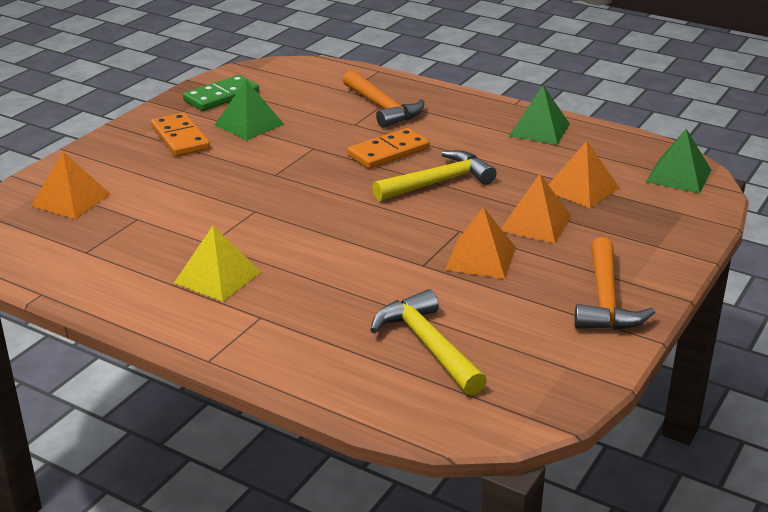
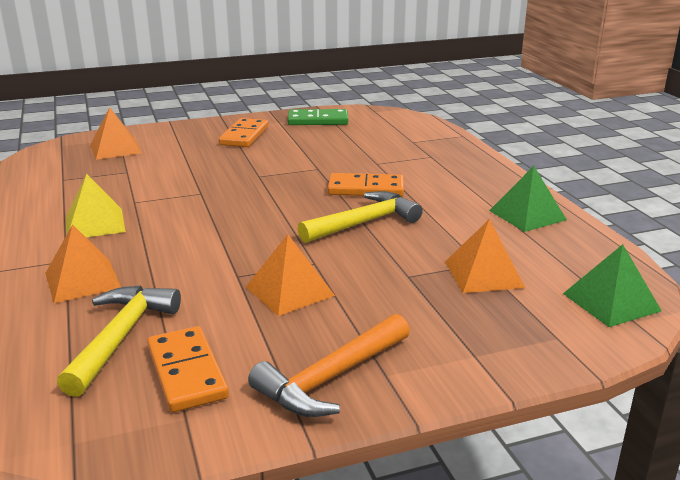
camera: 40 degrees right, 5 degrees down
(249, 124) = (302, 141): green pyramid -> none
(382, 108) = (418, 159): orange hammer -> none
(438, 182) = (364, 223): yellow hammer -> yellow hammer turned 45 degrees counterclockwise
(516, 342) = (186, 372): none -> orange domino
(535, 223) = (388, 284): orange pyramid -> orange pyramid (82, 280)

